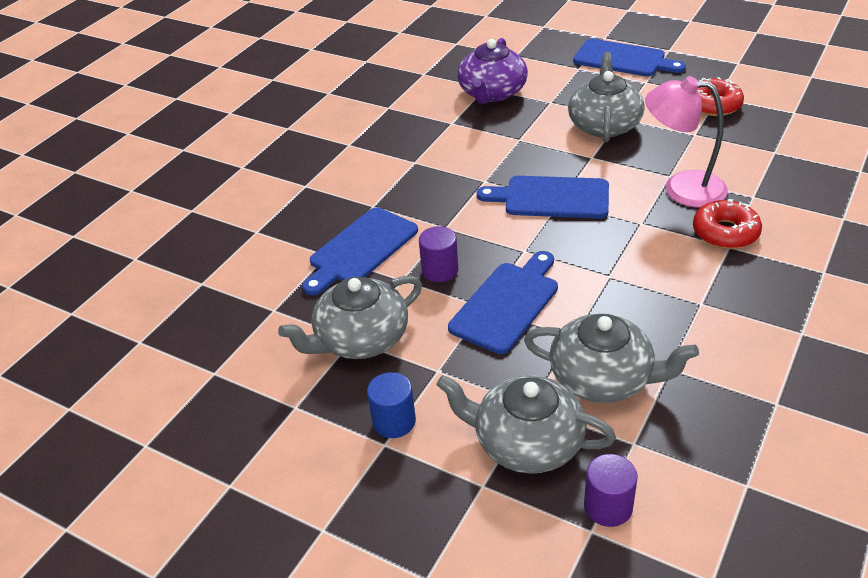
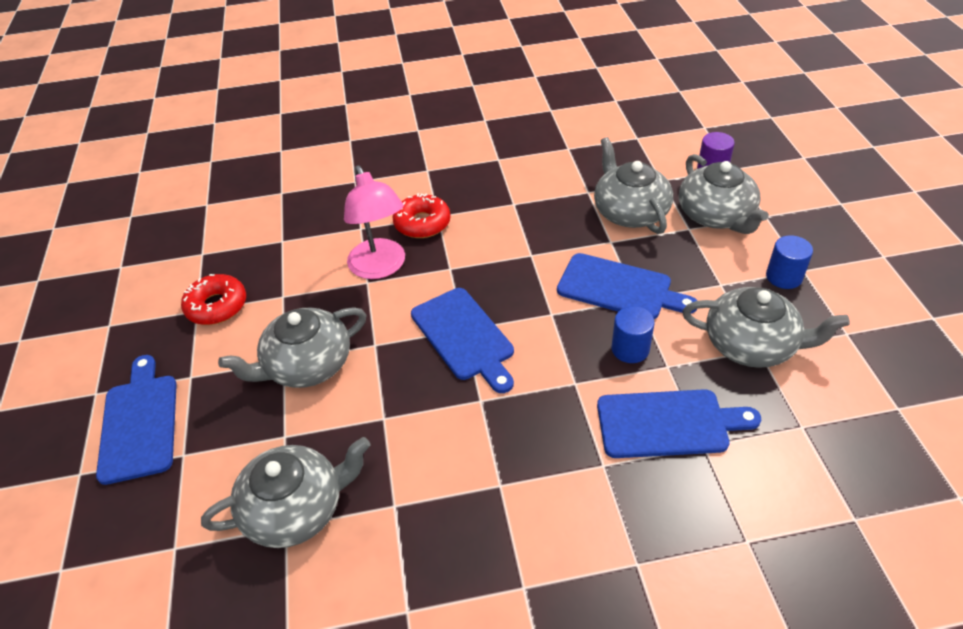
camera: 130 degrees left, 5 degrees up
(440, 270) = (630, 349): purple cylinder -> blue cylinder
(492, 93) = (296, 508): purple teapot -> grey teapot
(507, 304) = (619, 288): blue cutting board -> blue cutting board turned 150 degrees counterclockwise

